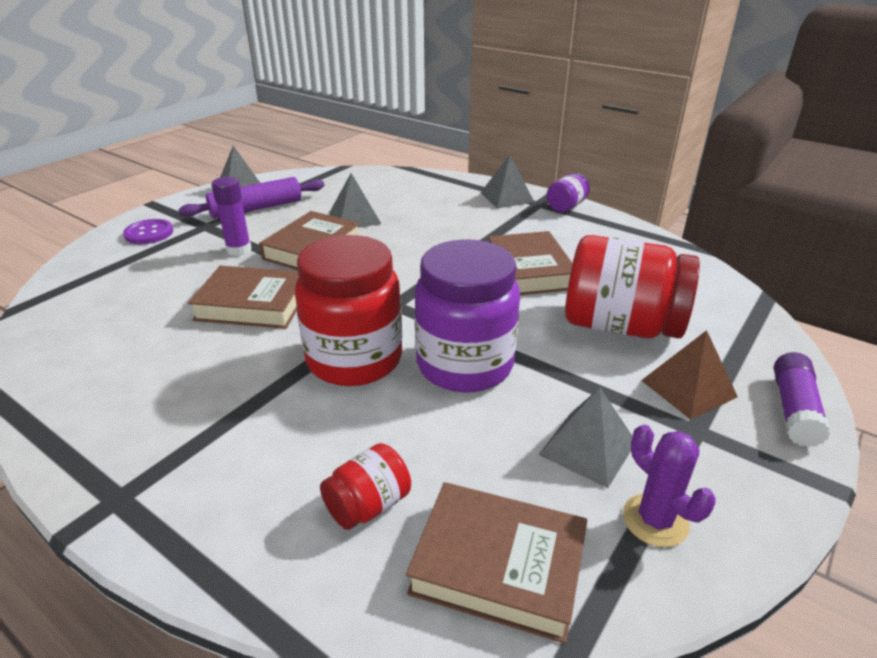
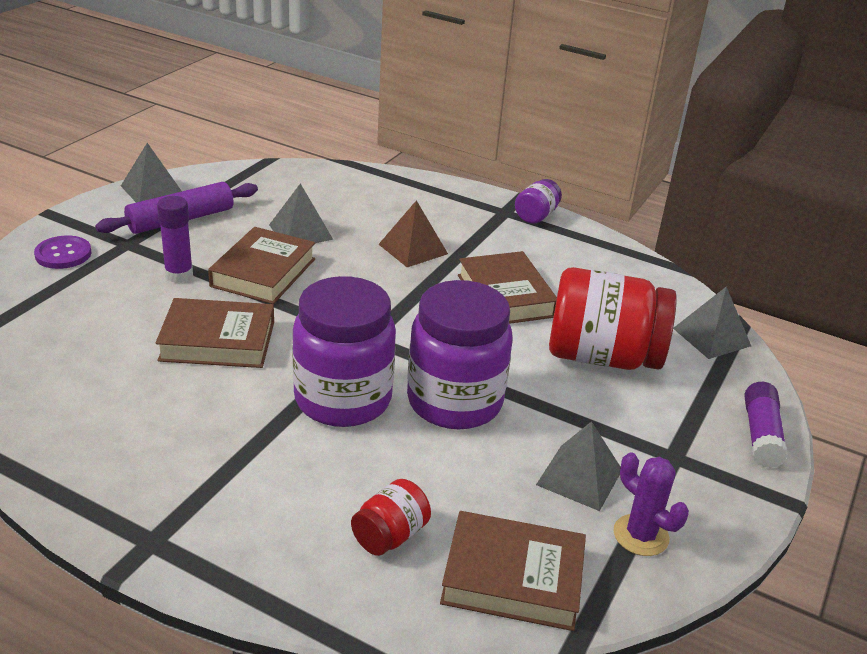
camera: 10 degrees left, 0 degrees up
(354, 359) = (343, 399): red jar -> purple jar
(506, 197) = (468, 203): grey pyramid -> grey pyramid (711, 337)
(688, 388) = (668, 418): brown pyramid -> brown pyramid (413, 249)

